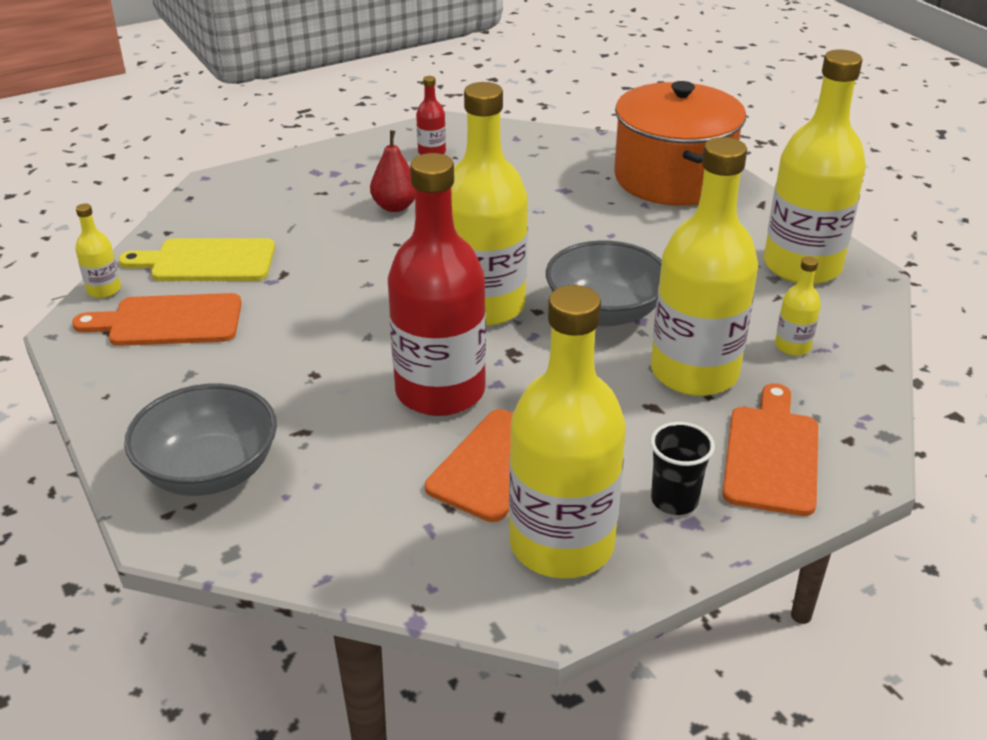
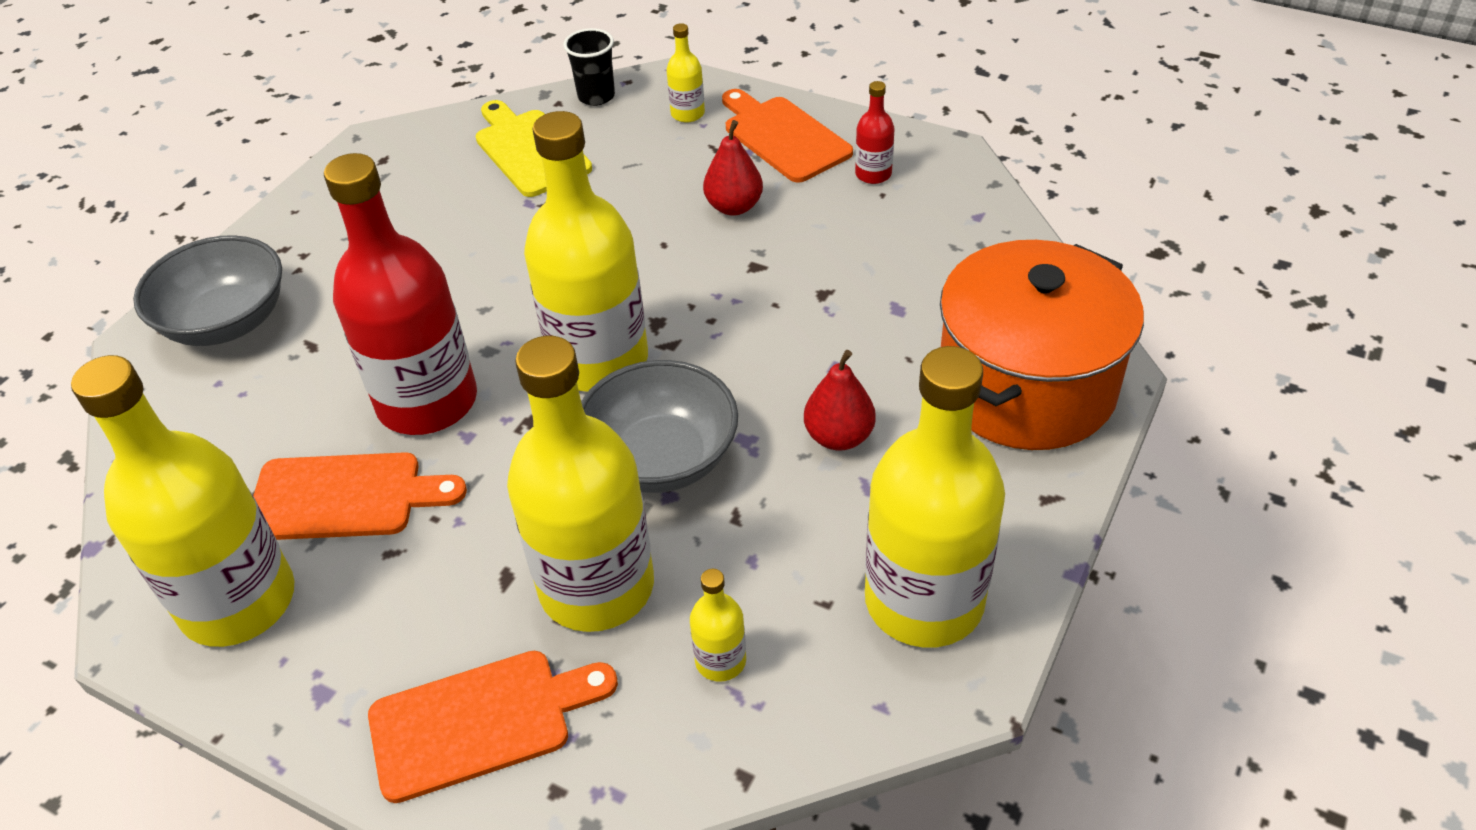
camera: 60 degrees right, 10 degrees up
(104, 290) = (440, 123): yellow bottle -> yellow bottle (687, 114)
(168, 321) = (420, 182): orange cutting board -> orange cutting board (783, 136)
(651, 246) = (839, 437): none -> red pear
(674, 500) = (350, 664): black cup -> black cup (596, 96)

